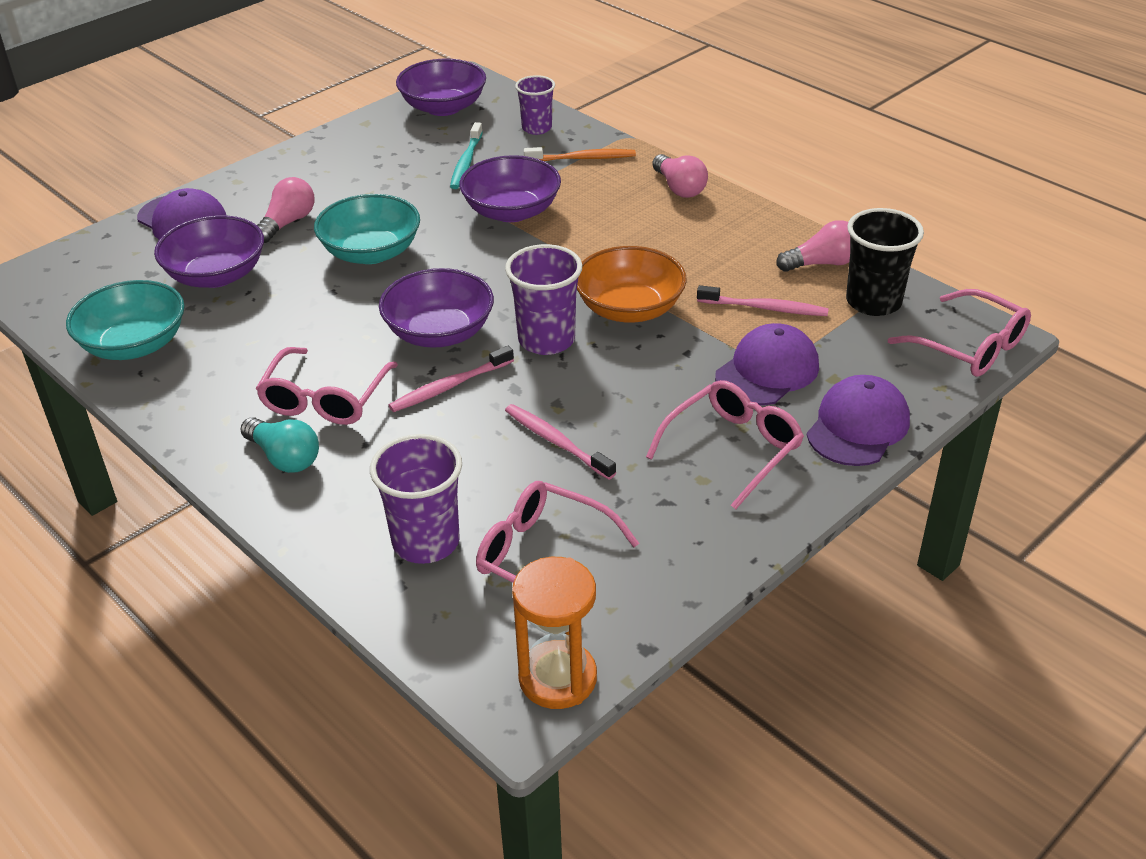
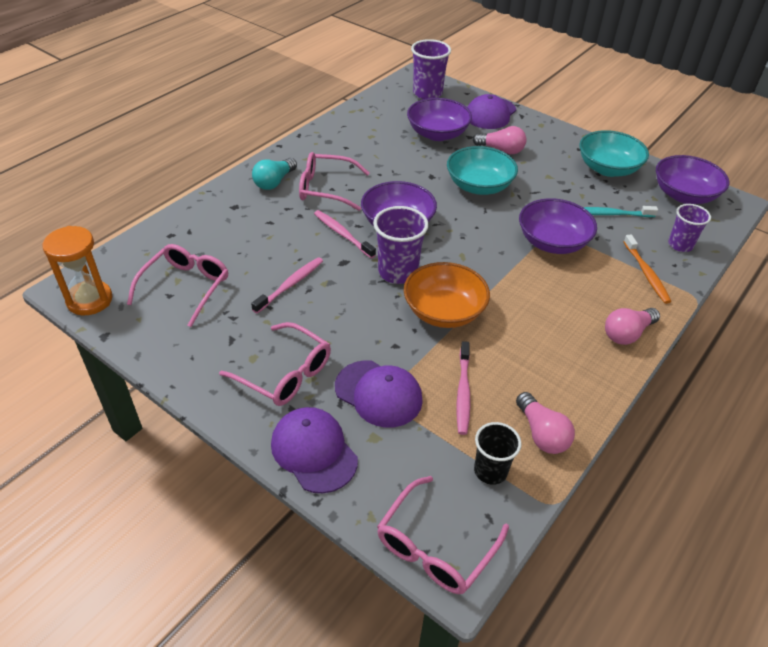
camera: 80 degrees right, 5 degrees up
(134, 345) = (367, 120): turquoise bowl -> turquoise bowl (608, 168)
(426, 542) = (203, 240): purple cup -> purple cup (427, 93)
(858, 426) = (314, 451): purple cap -> purple cap turned 150 degrees counterclockwise
(873, 302) = (490, 471): black cup -> black cup, size x0.66

